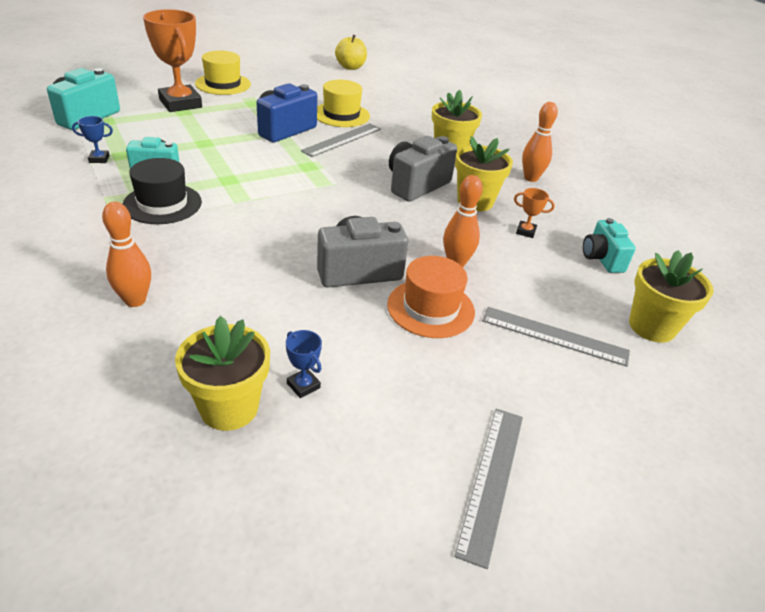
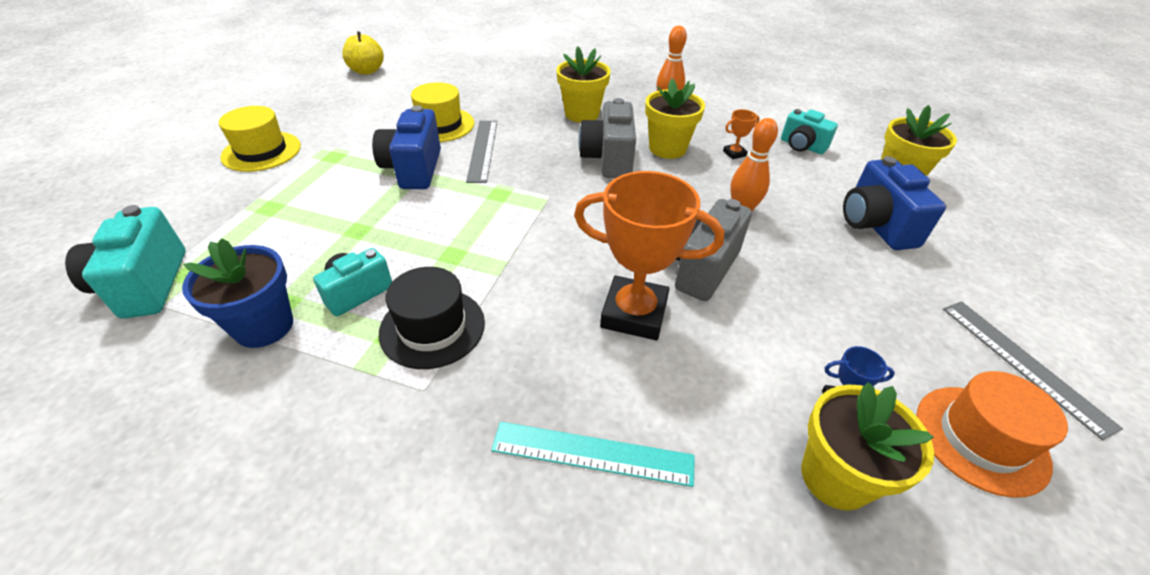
camera: 40 degrees left, 5 degrees up
(99, 159) = (264, 326): blue trophy -> blue flower pot
(135, 300) = (592, 453): orange bowling pin -> turquoise ruler
(180, 103) = (249, 199): orange trophy -> orange trophy (634, 313)
(430, 308) = (789, 261): orange hat -> orange hat (981, 439)
(554, 336) = (875, 225): grey ruler -> blue camera

